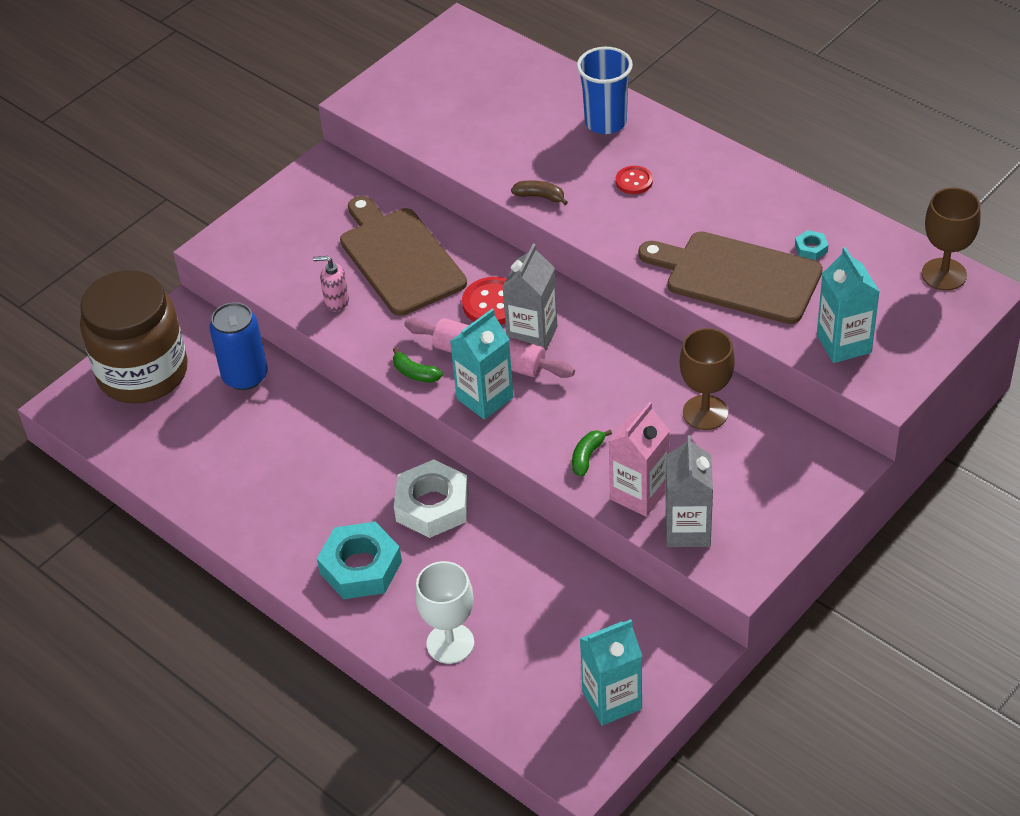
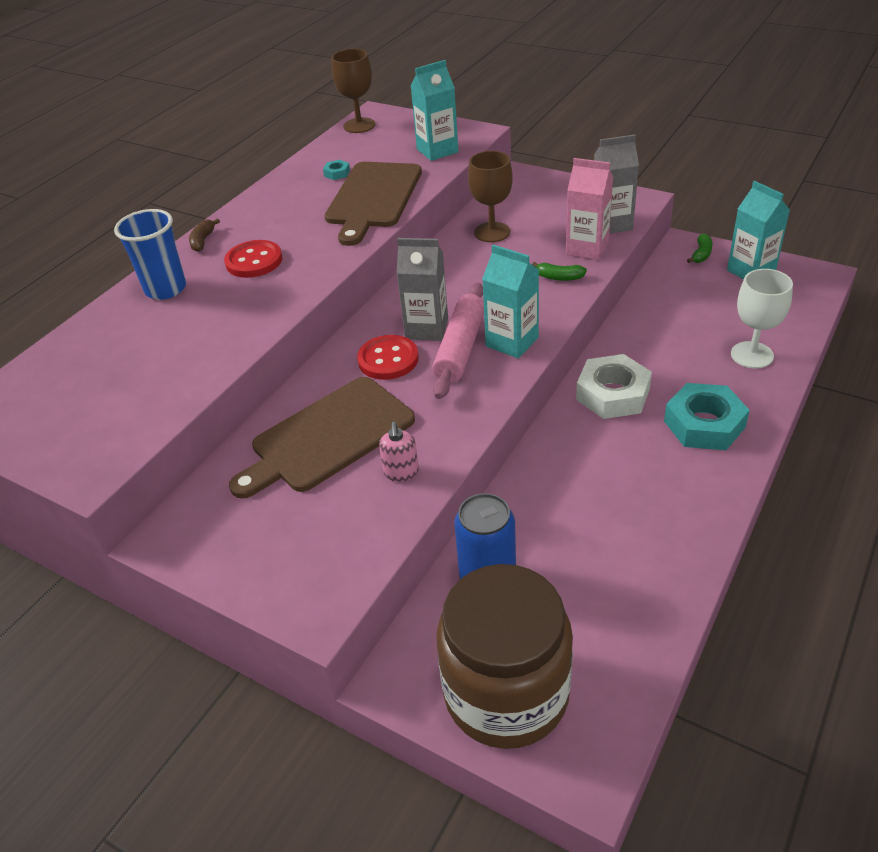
camera: 100 degrees left, 5 degrees down
(415, 373) = (493, 391): green banana -> green banana (701, 254)
(540, 196) = (274, 310): brown banana -> brown banana (203, 241)
(634, 181) = (254, 261): red button -> red button, size x1.61

